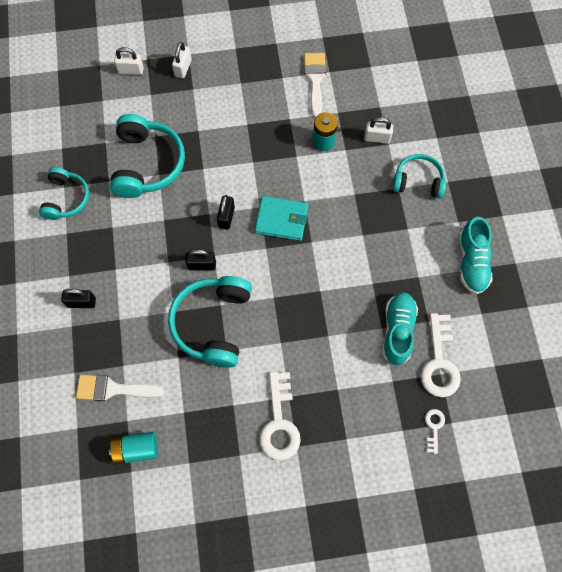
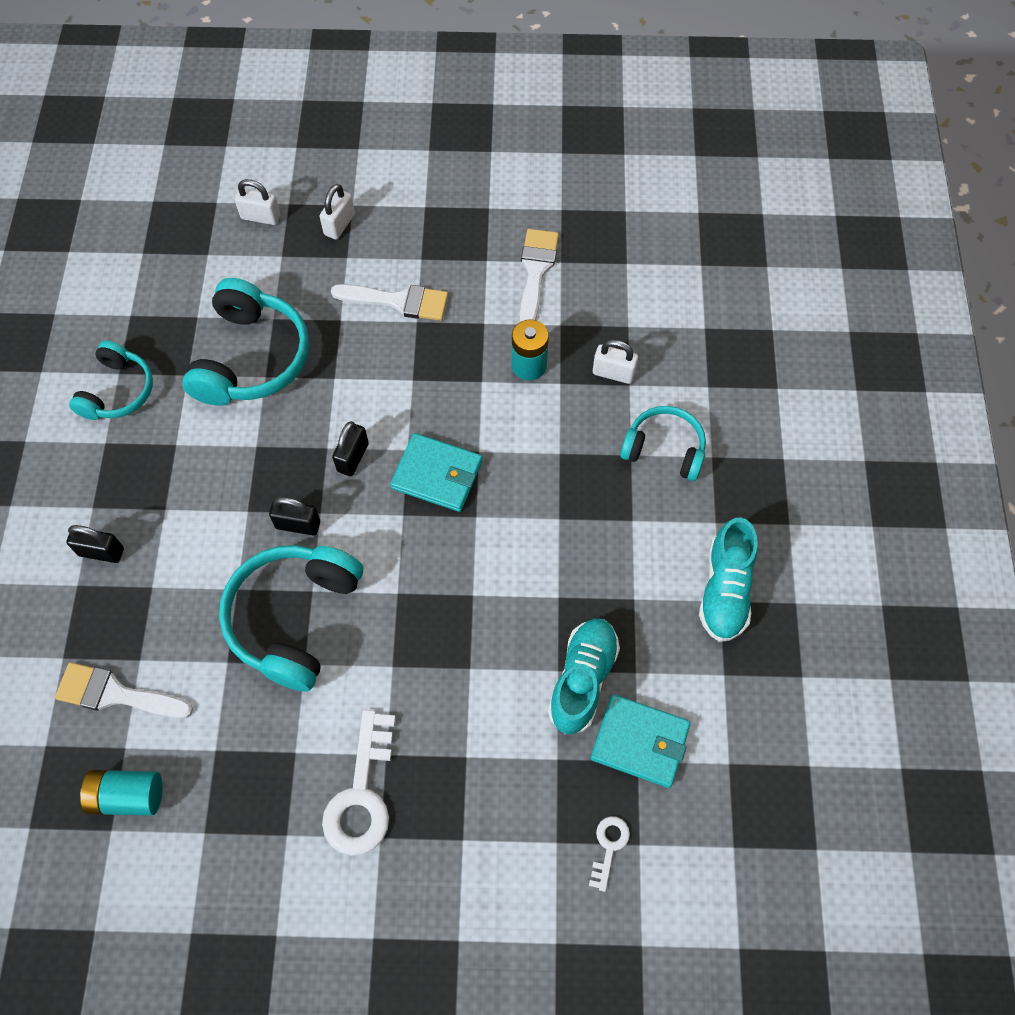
camera: 10 degrees right, 5 degrees down
(232, 112) = (398, 301): none -> white brush
(439, 362) = (640, 741): white key -> turquoise wallet

